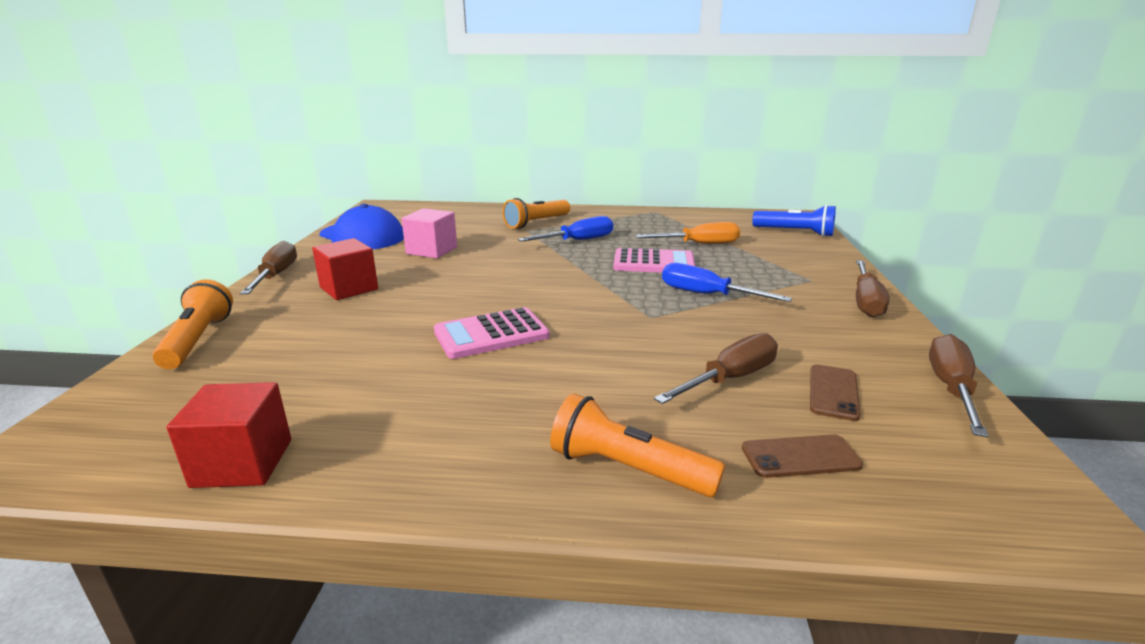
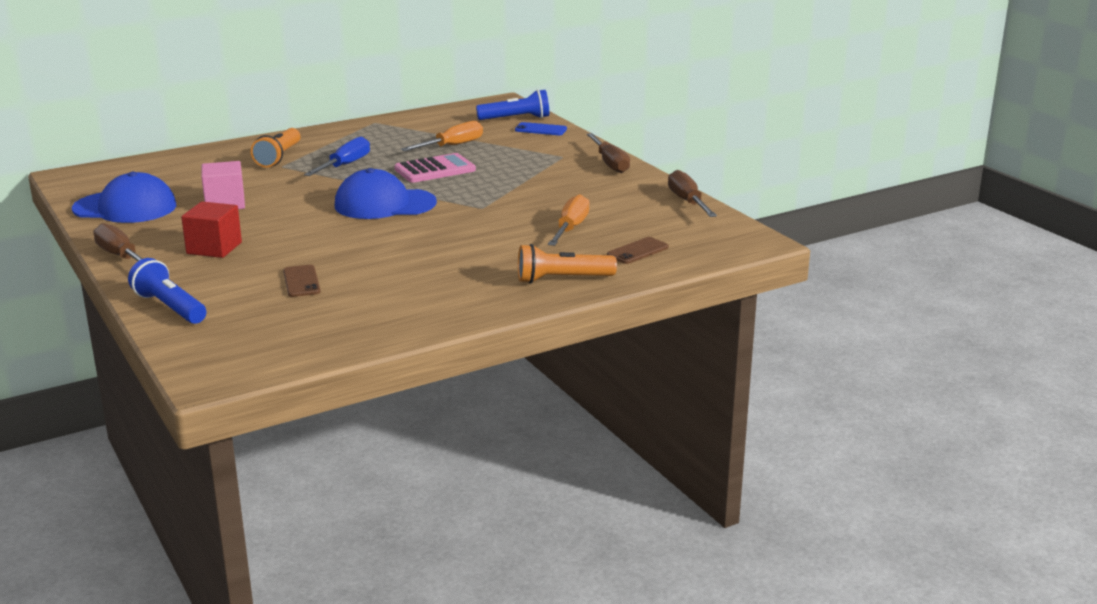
camera: 35 degrees left, 0 degrees up
(198, 340) = (170, 307): orange flashlight -> blue flashlight
(242, 463) = (353, 338): red cube -> none
(491, 334) = (388, 246): pink calculator -> none
(557, 285) = (384, 204): none -> blue cap
(706, 295) = (502, 184): blue screwdriver -> none
(730, 379) = (570, 228): brown screwdriver -> orange screwdriver
(812, 247) = (541, 129): none -> blue phone
(833, 392) = (631, 220): brown phone -> brown phone (301, 281)

